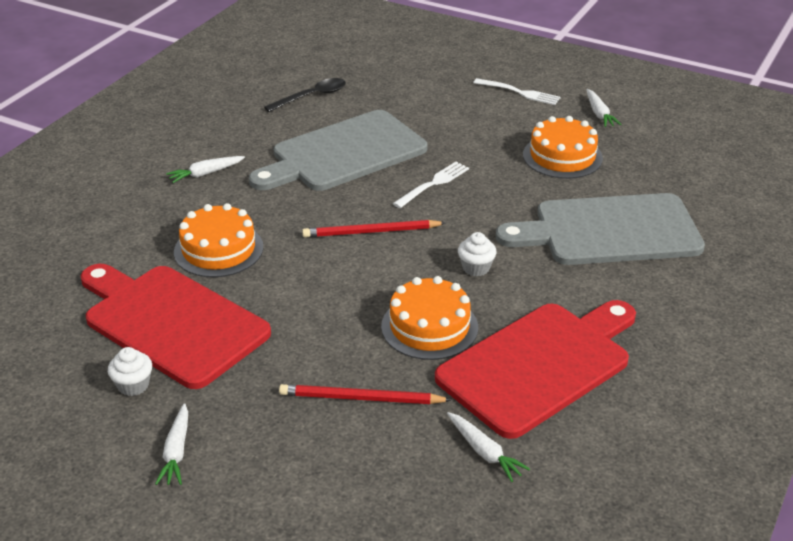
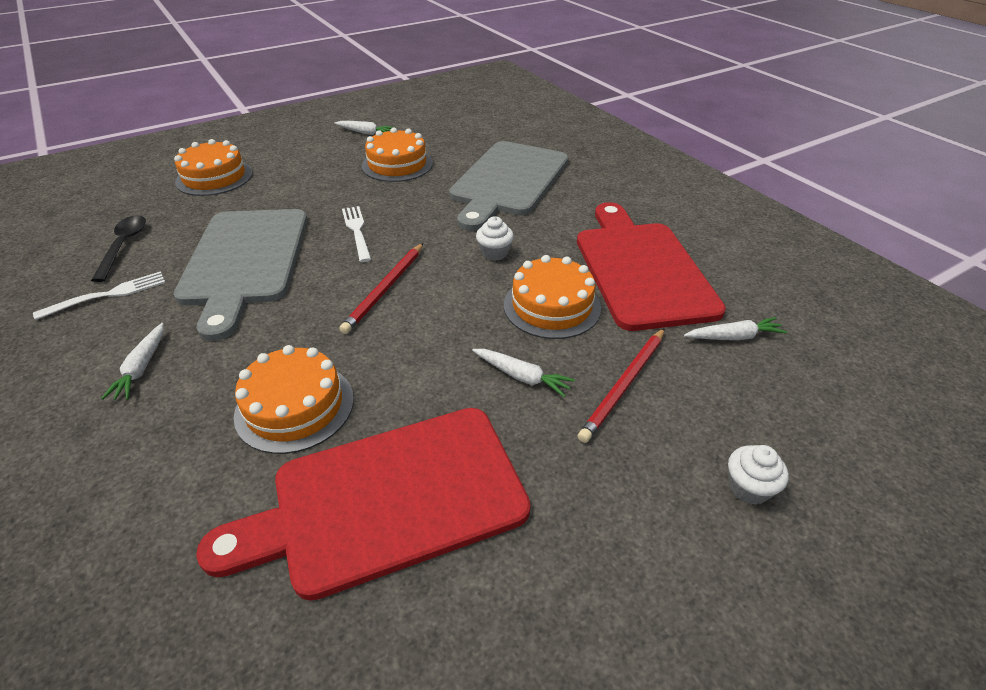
camera: 60 degrees left, 5 degrees up
(133, 385) = (479, 585): white cupcake -> white cupcake (748, 488)
(176, 452) = (632, 578): white carrot -> white carrot (522, 377)
(434, 82) = (214, 177): none -> orange cake
(519, 92) = (291, 150): white fork -> white fork (107, 295)

